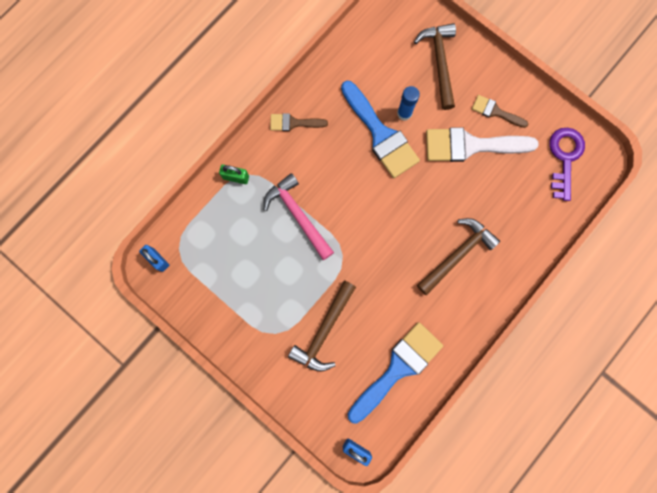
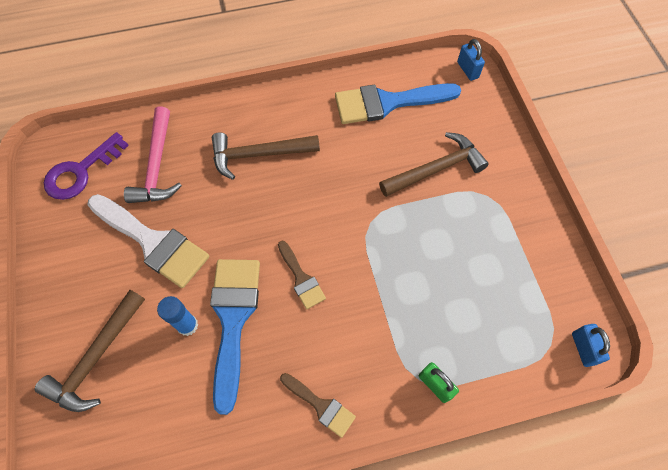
camera: 145 degrees left, 15 degrees down
(298, 216) = (389, 291): pink hammer -> pink hammer (157, 165)
(495, 112) = (95, 259): brown brush -> brown brush (301, 278)

